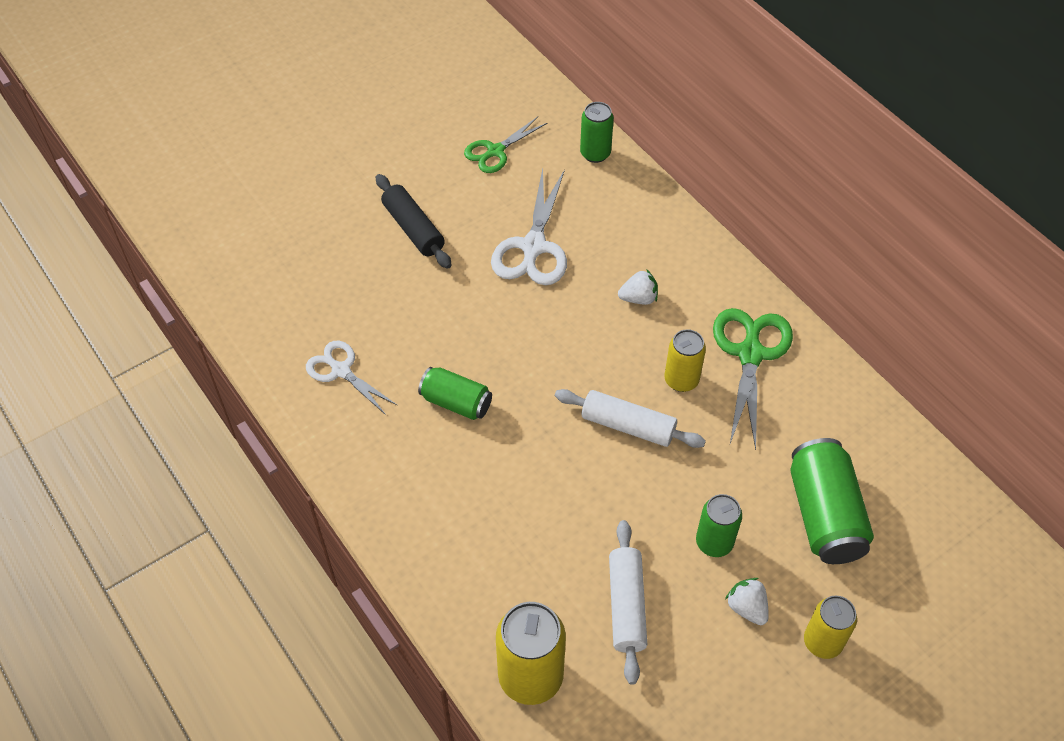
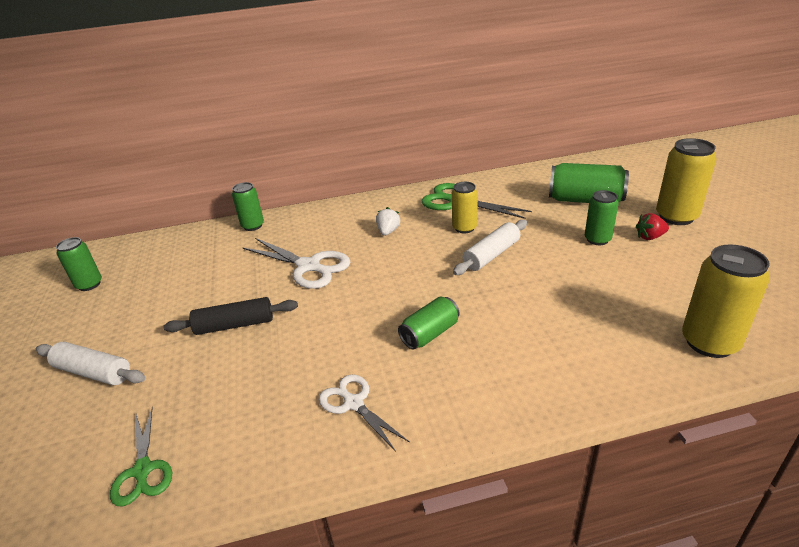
camera: 65 degrees left, 20 degrees down
(341, 371) = (354, 403): white scissors -> white scissors turned 75 degrees clockwise
(432, 73) = (89, 284): none -> green can
(495, 151) = (203, 267): green scissors -> green scissors (143, 470)
(627, 606) = (645, 283): white rolling pin -> white rolling pin (94, 372)
(747, 608) = (650, 237): white strawberry -> red strawberry
(822, 642) = (676, 217): yellow can -> yellow can, size x1.60

